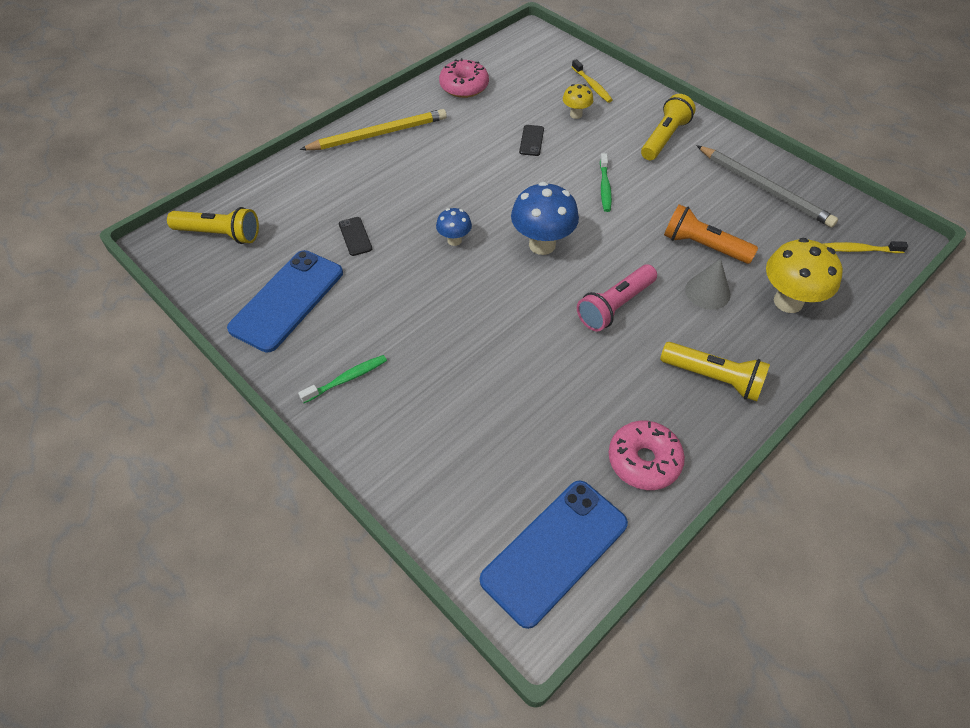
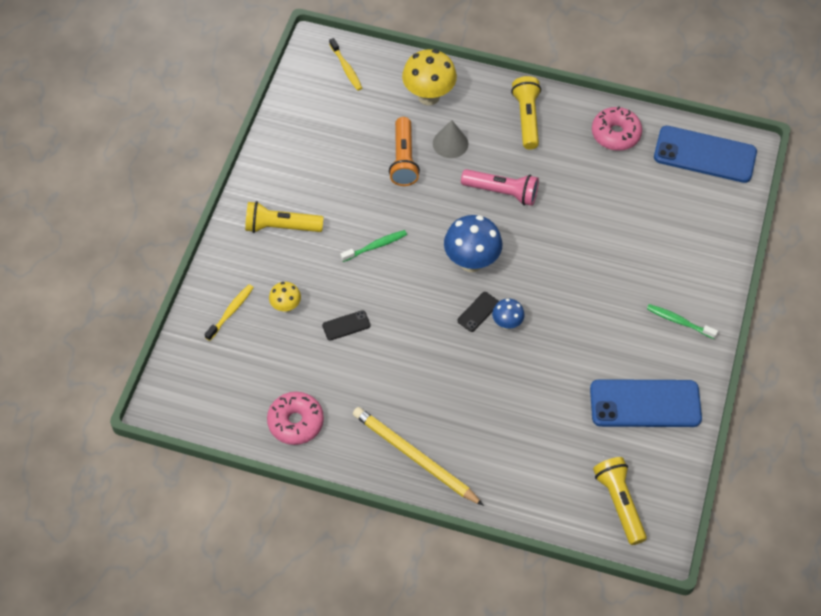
camera: 120 degrees left, 5 degrees up
(355, 236) = (551, 397): black phone -> black phone (478, 312)
(764, 188) = (308, 139): grey pencil -> none

